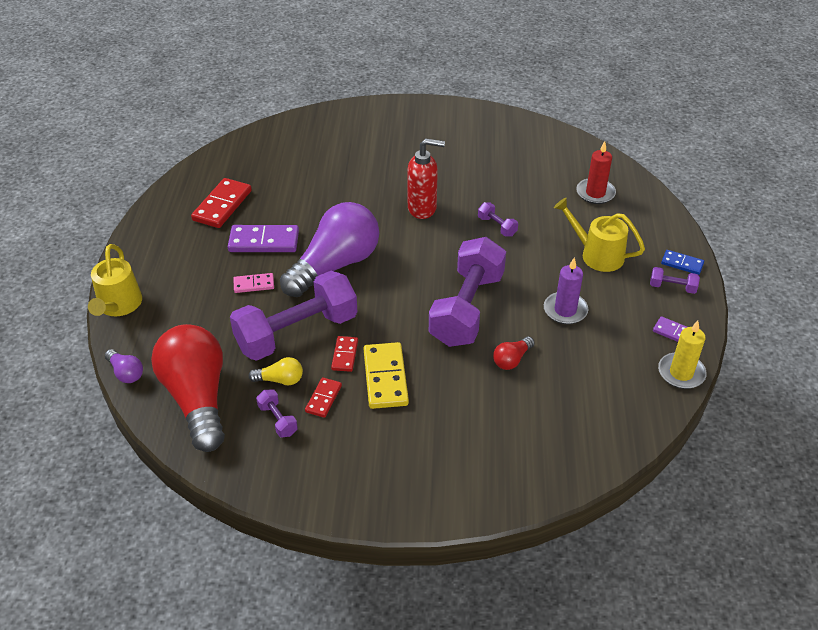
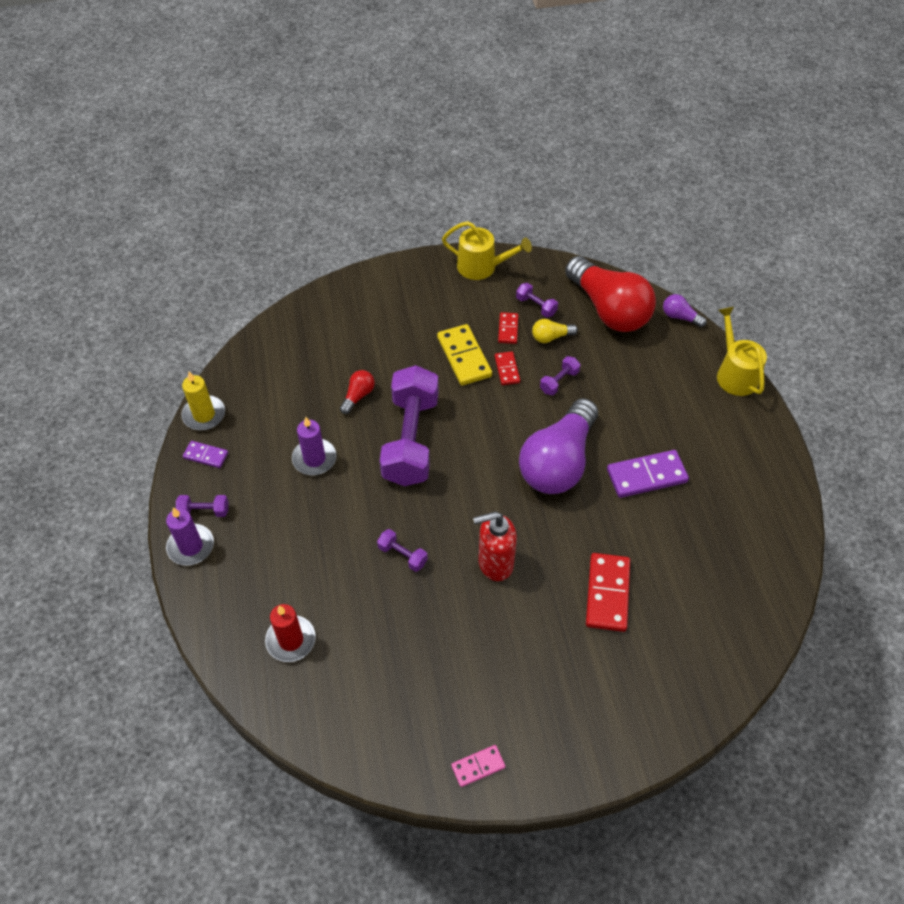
camera: 165 degrees right, 10 degrees up
(222, 205) = (721, 515): red domino -> red domino (607, 593)
(254, 284) = (626, 422): pink domino -> pink domino (478, 766)
(297, 333) = (559, 381): purple dumbbell -> purple dumbbell, size x0.40
(597, 254) = (285, 538): yellow watering can -> yellow watering can (482, 267)
(682, 264) = (191, 546): blue domino -> purple candle

